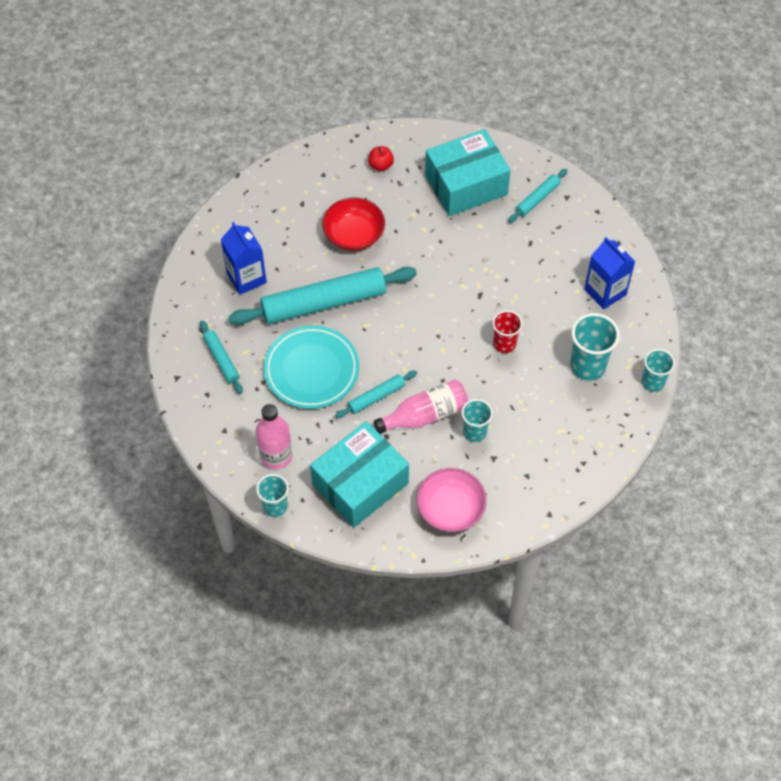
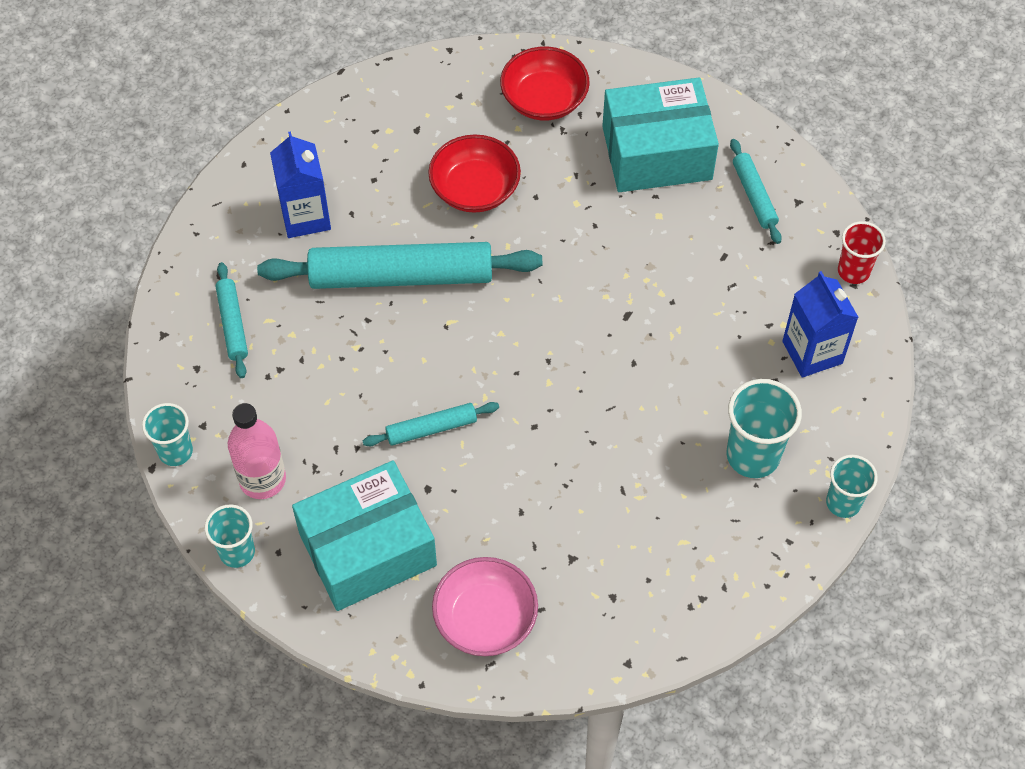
camera: 15 degrees right, 0 degrees up
(311, 370) = (353, 368): turquoise plate -> none
(380, 165) = (544, 100): red apple -> red bowl
(425, 415) = (493, 471): pink bottle -> none
(475, 432) = (556, 513): turquoise cup -> turquoise cup (175, 451)
(504, 344) = (640, 394): red cup -> red cup (853, 271)
(537, 199) = (754, 195): turquoise rolling pin -> turquoise rolling pin turned 75 degrees counterclockwise

